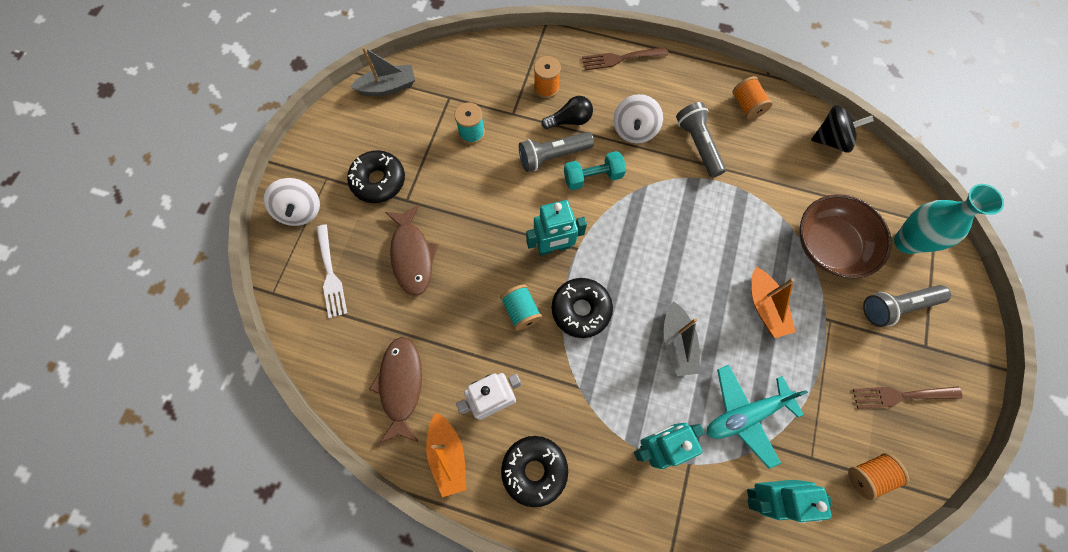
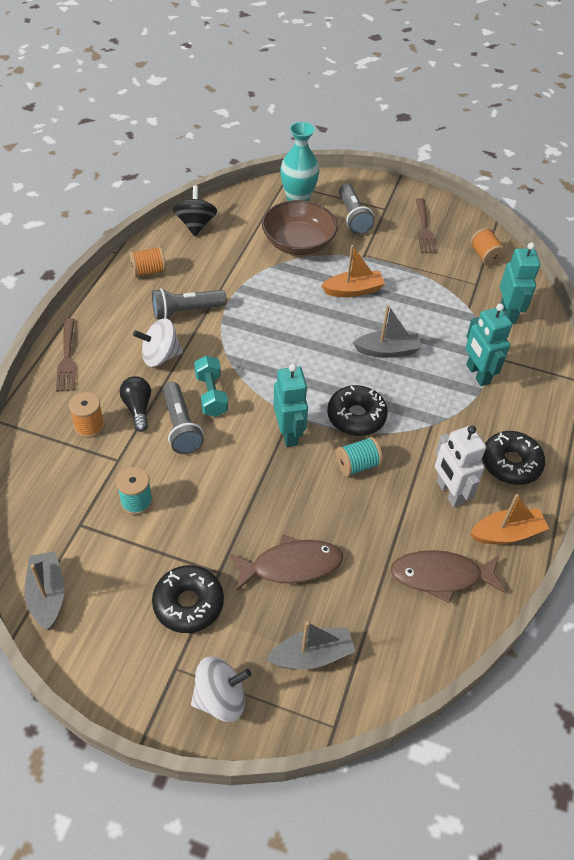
camera: 90 degrees left, 20 degrees down
(331, 274) = (312, 655): white fork -> grey boat
(634, 130) = (160, 356): white spinning top -> white spinning top turned 150 degrees clockwise
(745, 414) = (446, 316): turquoise plane -> none

